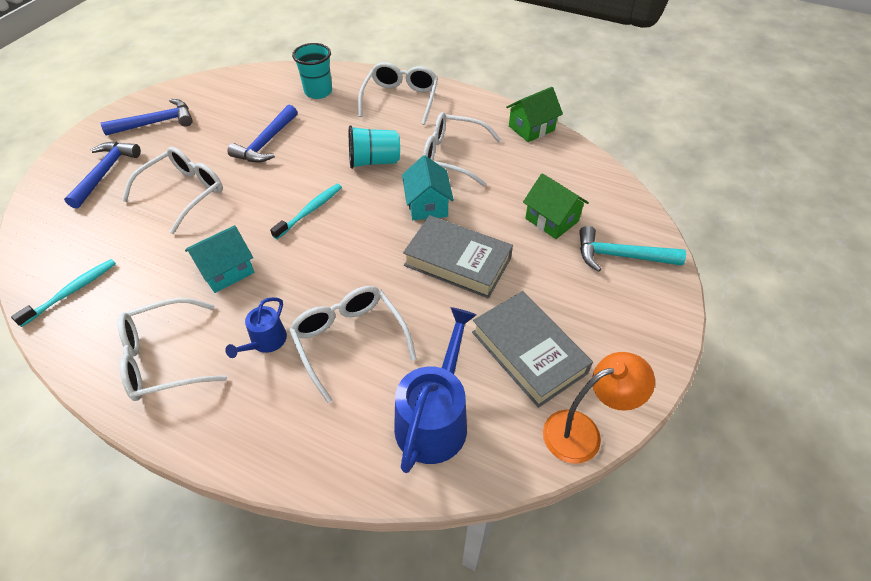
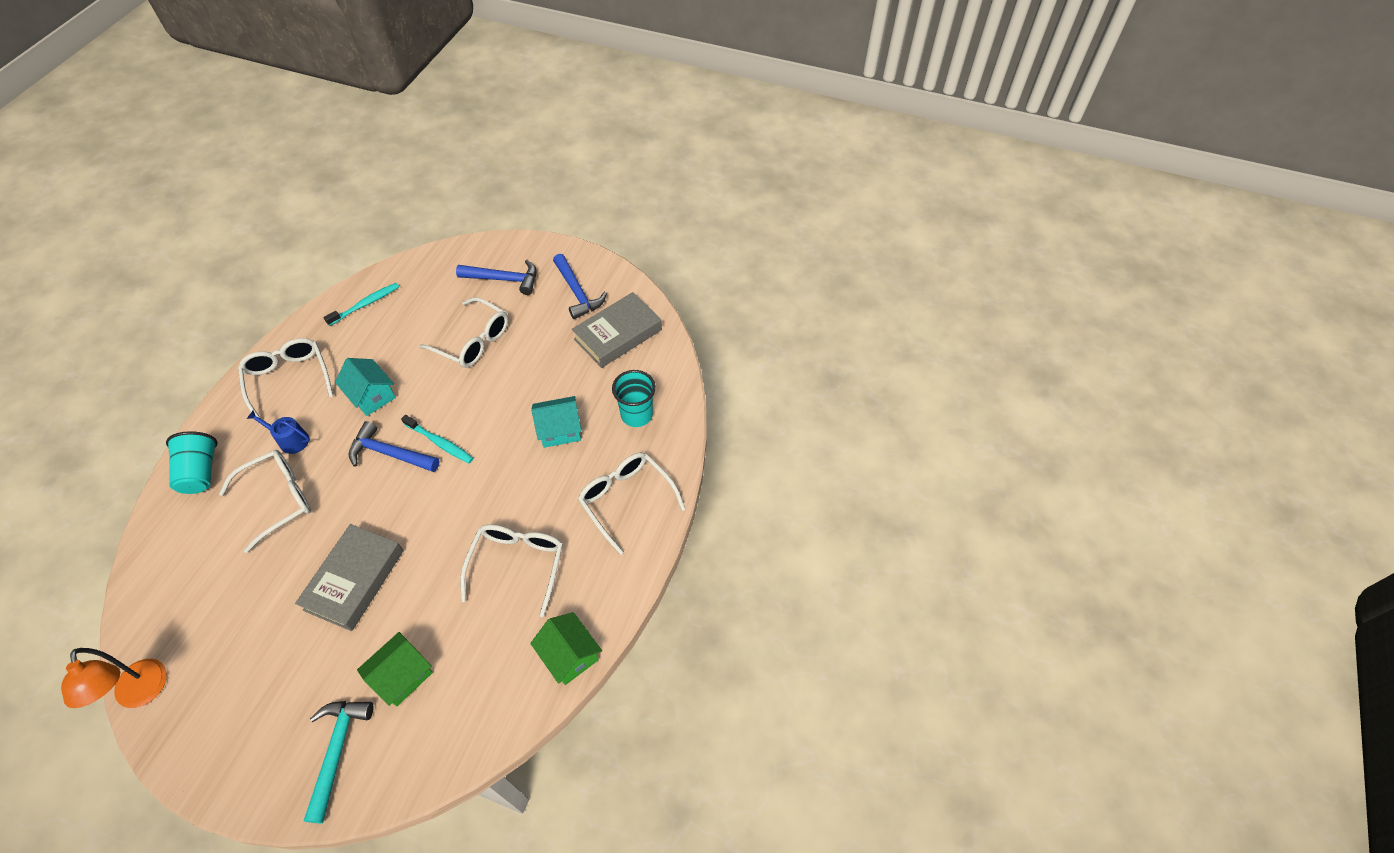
camera: 85 degrees right, 5 degrees up
(71, 291) = (365, 304): turquoise toothbrush -> turquoise toothbrush turned 75 degrees counterclockwise
(266, 143) = (544, 386): blue hammer -> blue hammer (389, 453)
(374, 161) = (511, 487): turquoise cup -> turquoise cup (201, 472)
(400, 99) = (626, 500): white glasses -> white glasses turned 135 degrees counterclockwise
(427, 205) = (438, 545): turquoise house -> turquoise house (560, 430)
(434, 419) = (187, 572): blue watering can -> none
(528, 352) = (233, 648): grey book -> grey book (618, 334)

